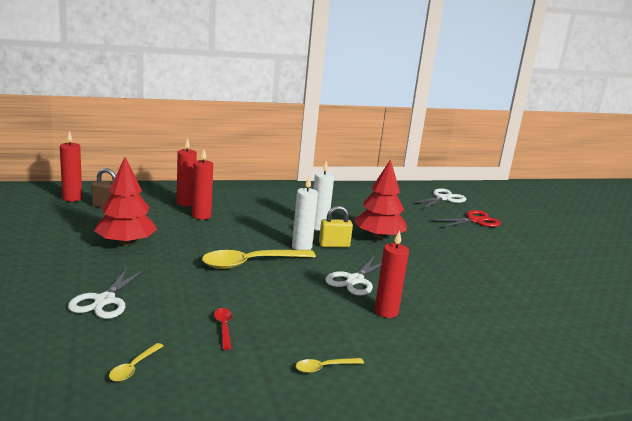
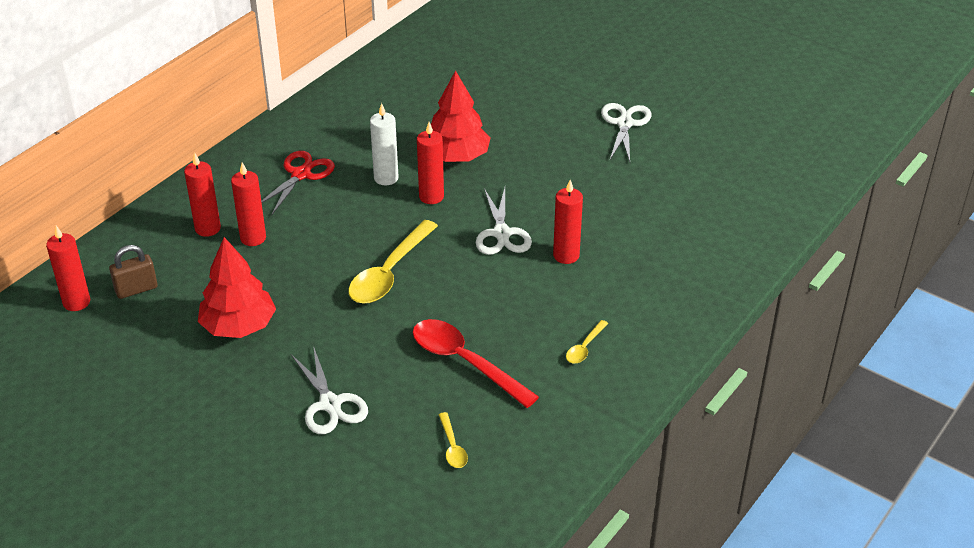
camera: 35 degrees left, 20 degrees up
(224, 328) = (465, 362): red spoon -> red spoon, size x2.11
(301, 247) = (406, 219): white candle -> none
(334, 245) = (431, 197): yellow padlock -> red candle
(443, 198) = (452, 48): white scissors -> white scissors (625, 123)
(475, 221) = (516, 70): red scissors -> red scissors (301, 174)

